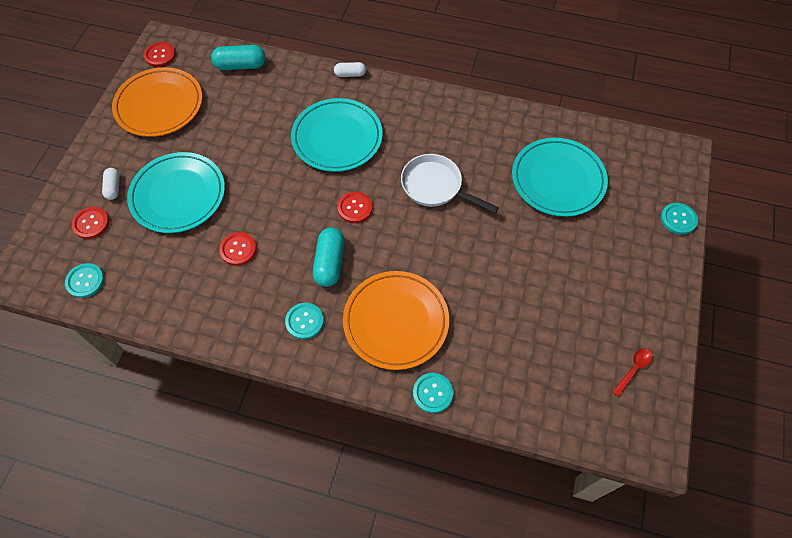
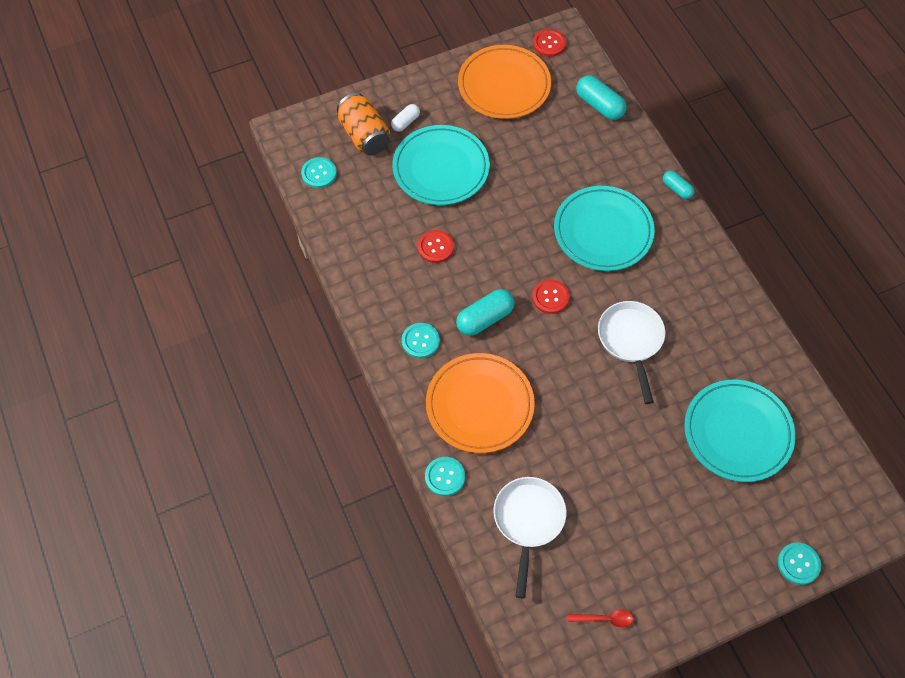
camera: 50 degrees right, 0 degrees up
(91, 223) = (364, 135): red button -> orange can
(350, 74) = (677, 189): white capsule -> turquoise capsule
(517, 361) = (528, 521): none -> white pan

